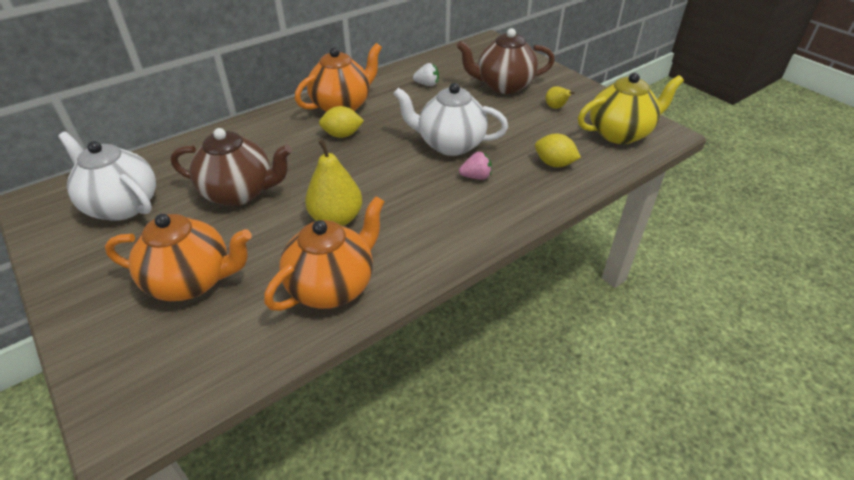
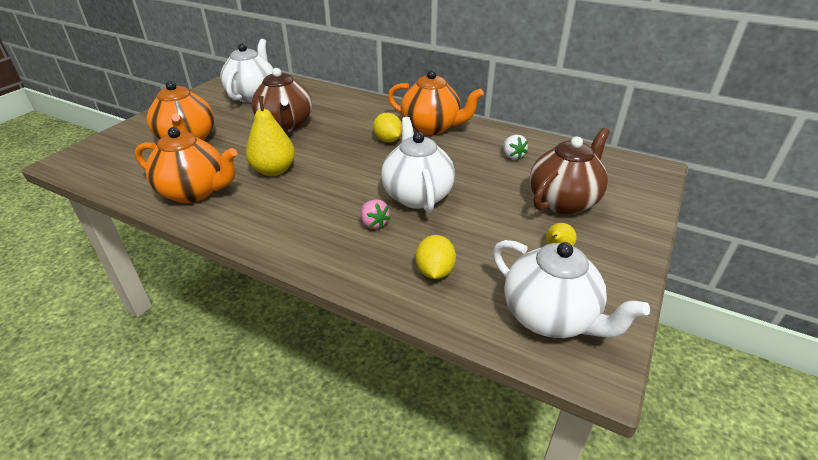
camera: 65 degrees right, 5 degrees down
(503, 86) = (563, 201): brown teapot -> brown teapot turned 75 degrees clockwise
(620, 133) = (550, 317): yellow teapot -> white teapot

